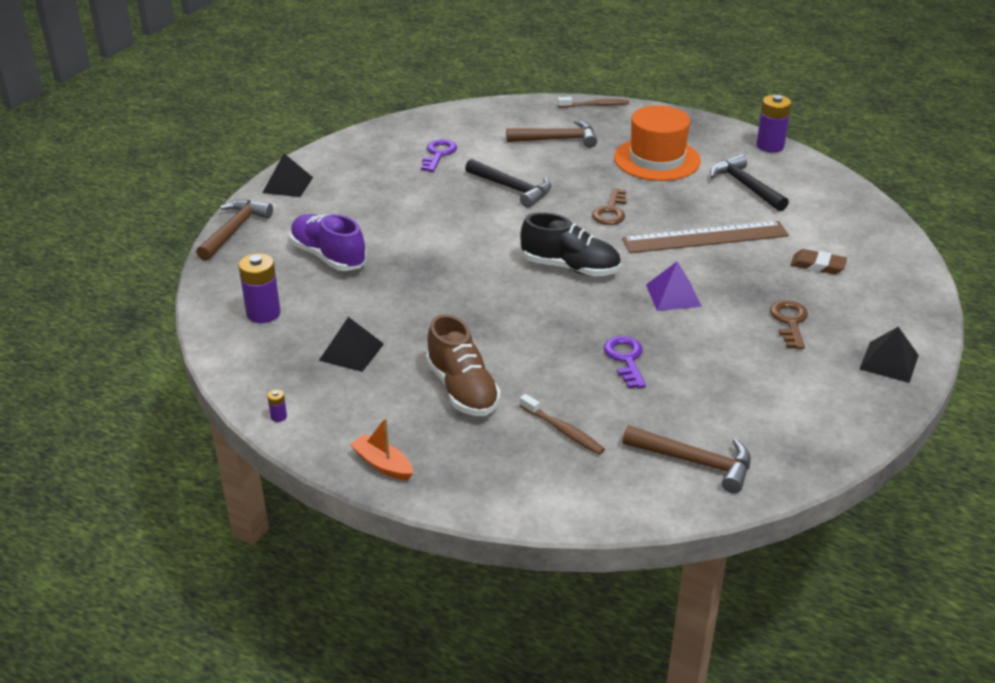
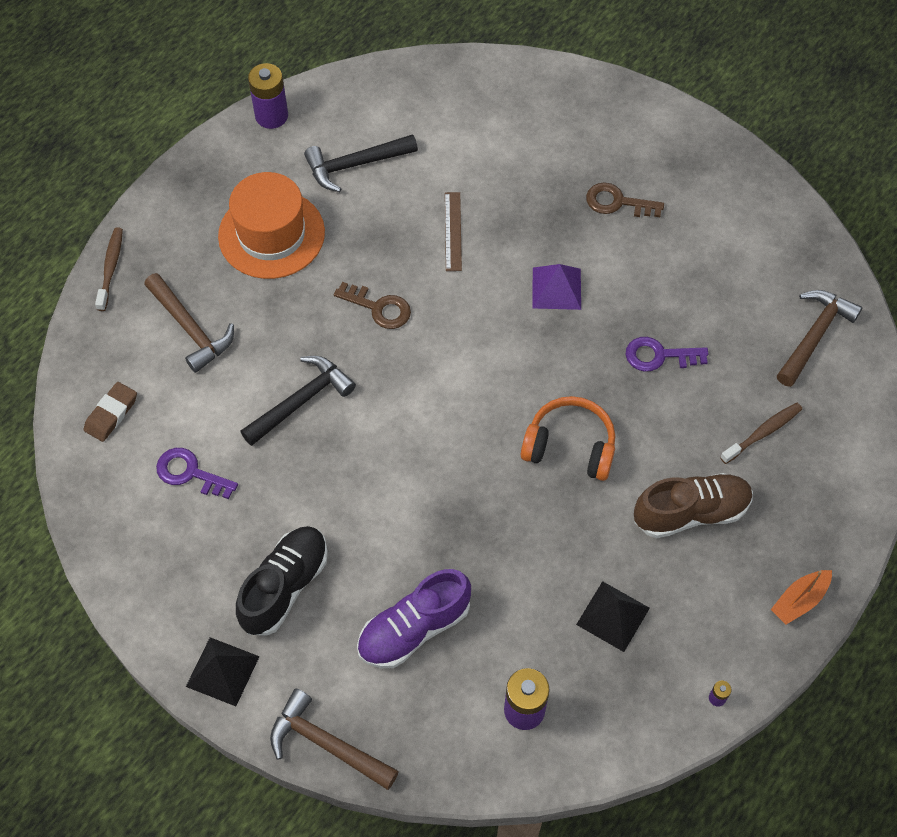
camera: 80 degrees left, 25 degrees up
(511, 316) = (570, 447): none -> orange headphones
(557, 139) = (191, 329): brown hammer -> brown hammer turned 135 degrees clockwise
(570, 267) = (487, 372): black shoe -> black shoe (285, 586)
(705, 237) = (453, 231): brown ruler -> brown ruler, size x0.51
(817, 265) = (525, 149): brown eraser -> brown eraser (111, 414)
(889, 362) = (689, 146): black pyramid -> none

